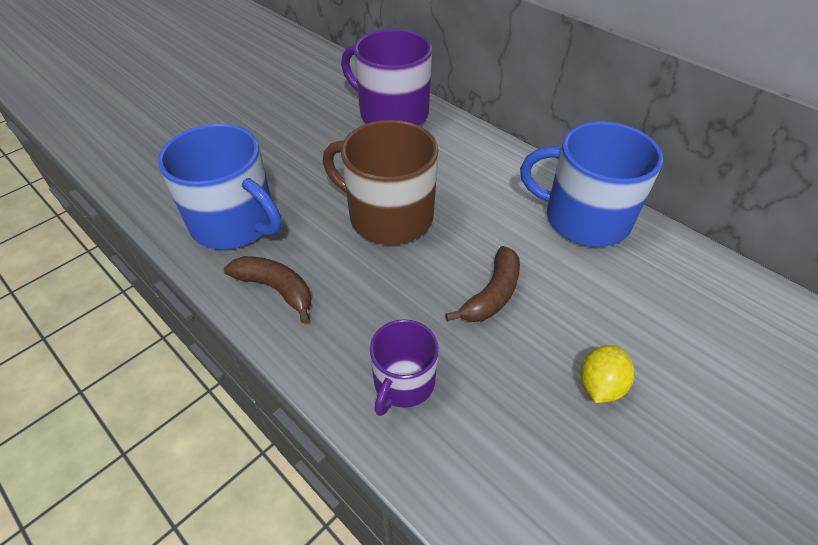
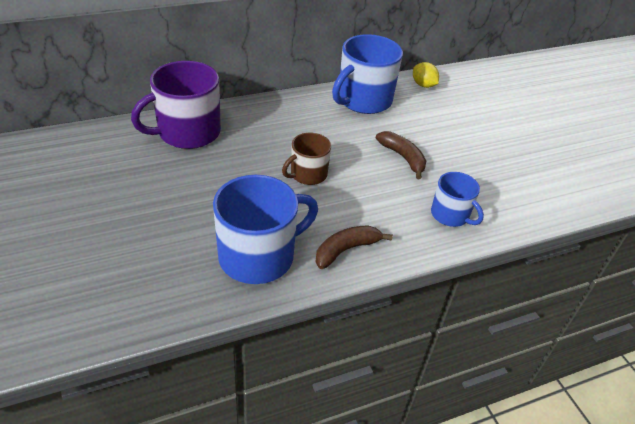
camera: 70 degrees left, 5 degrees down
(388, 216) = (307, 174): brown mug -> brown mug, size x0.57
(403, 383) = (450, 215): purple mug -> blue mug
(600, 385) = (479, 147): yellow lemon -> yellow lemon (423, 85)

